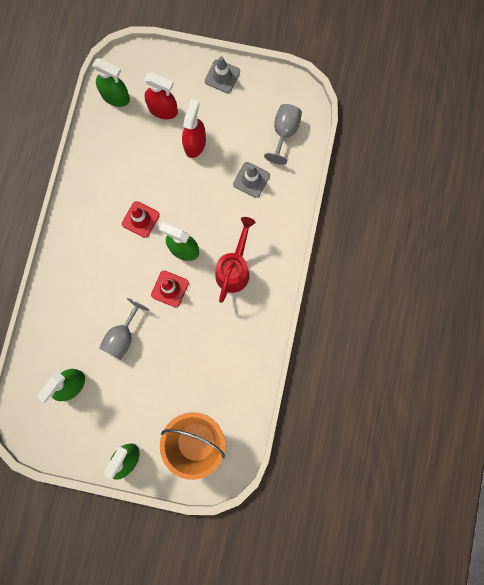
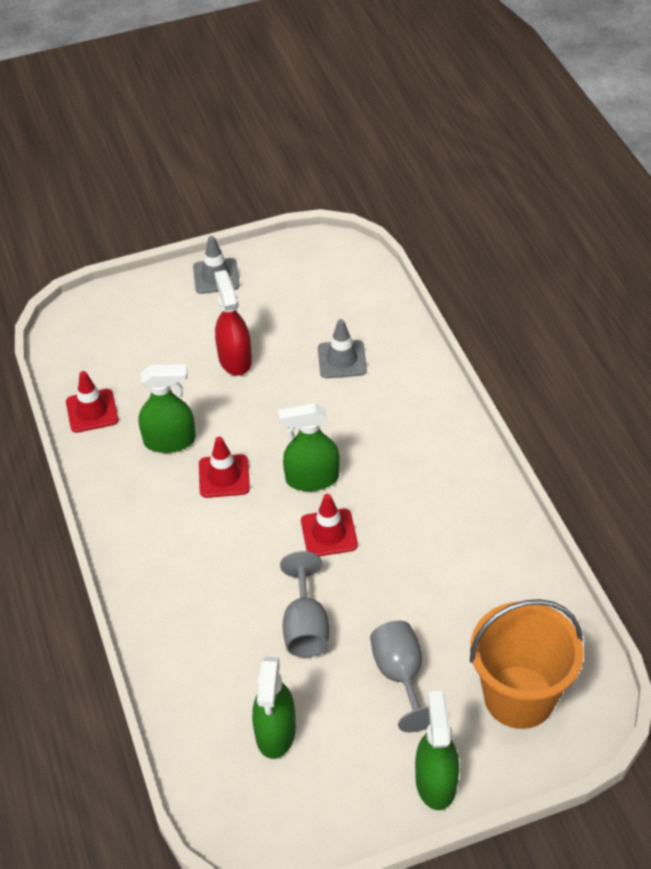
camera: 30 degrees left, 30 degrees down
(100, 133) = (92, 411): none -> red traffic cone
(115, 97) = (85, 363): green spray bottle -> green spray bottle (170, 441)
(163, 109) = (162, 345): red spray bottle -> none
(234, 269) = (400, 464): red watering can -> none
(284, 133) = (344, 293): grey goblet -> grey goblet (400, 675)

